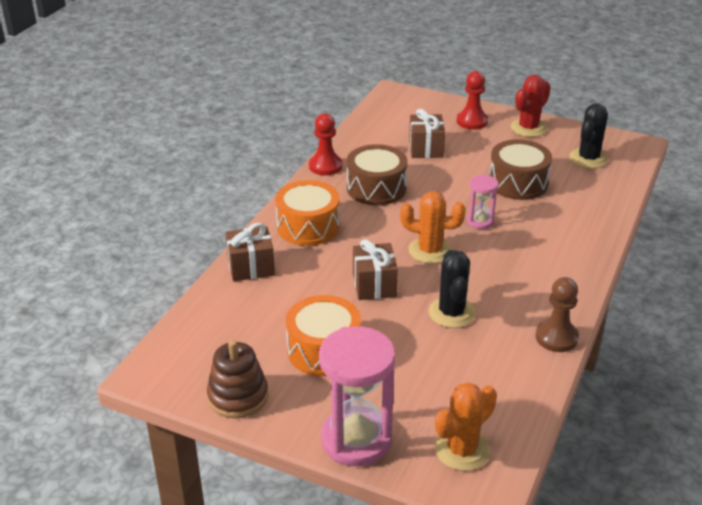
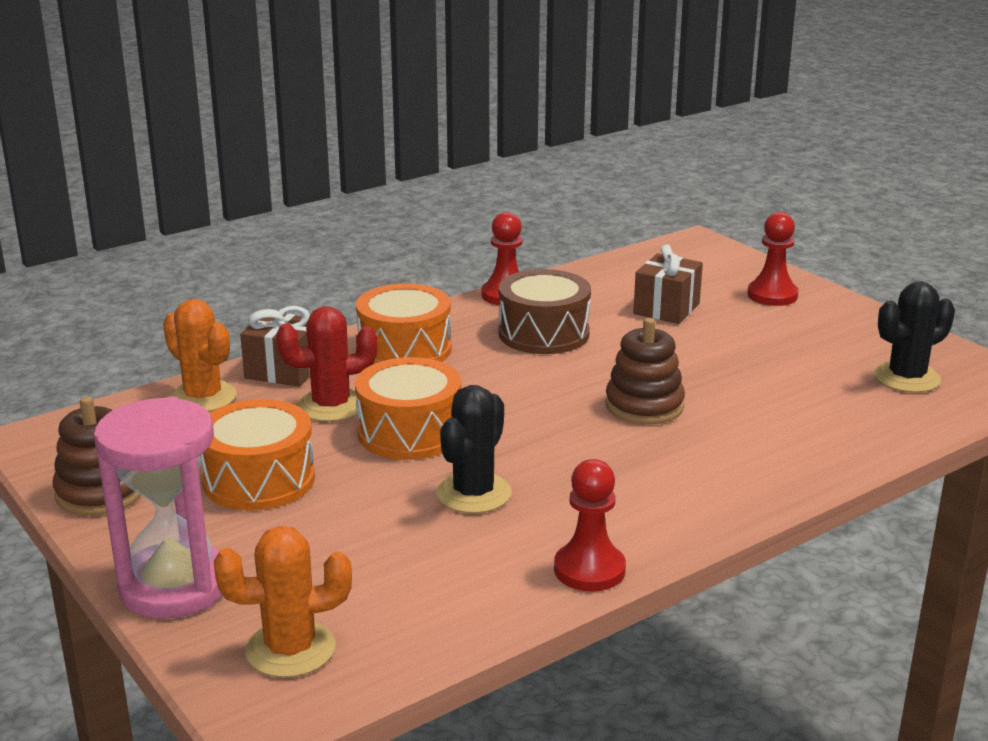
camera: 30 degrees right, 10 degrees down
(374, 285) = (409, 432): brown gift -> orange drum
(430, 251) = (531, 418): orange cactus -> orange cactus (203, 397)
(480, 221) = (644, 406): pink hourglass -> brown stacking toy
(518, 183) = (756, 378): brown drum -> none
(528, 128) = (851, 321): red cactus -> red cactus (331, 406)
(556, 337) = (589, 570): brown pawn -> red pawn

